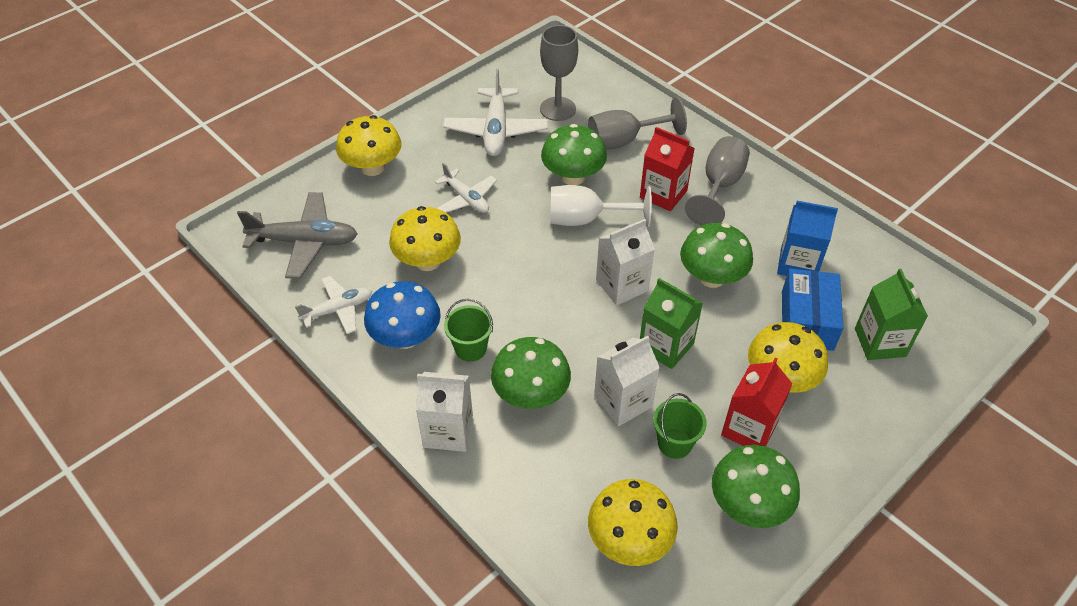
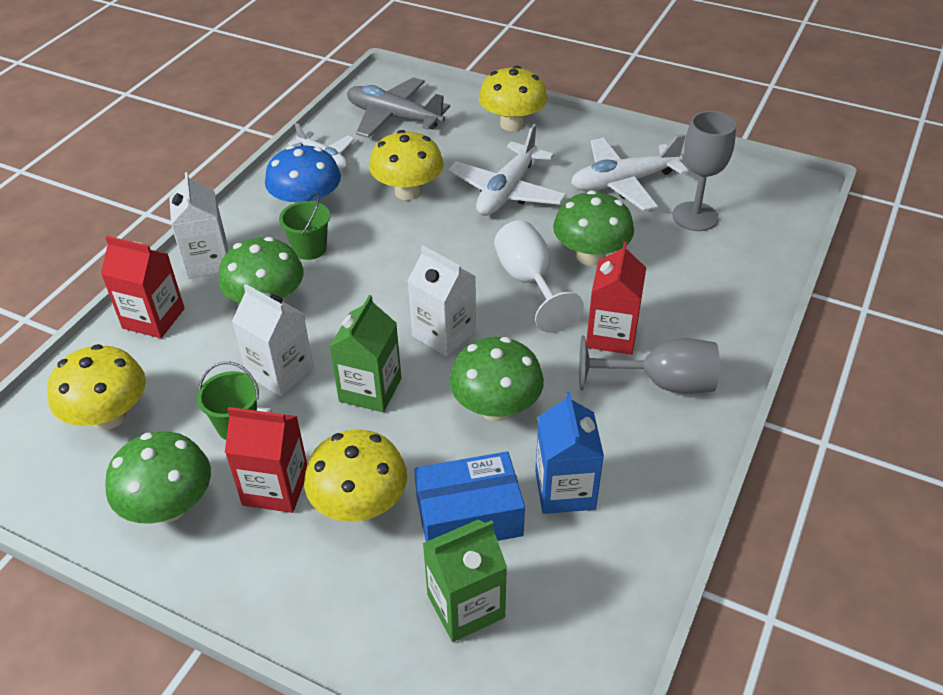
camera: 70 degrees right, 5 degrees down
(304, 242) = (394, 117): grey plane -> grey plane turned 135 degrees clockwise
(466, 199) = (507, 191): white plane -> white plane, size x1.57
(511, 488) = (153, 318): none -> red carton
(624, 141) = (681, 281): grey goblet -> none

